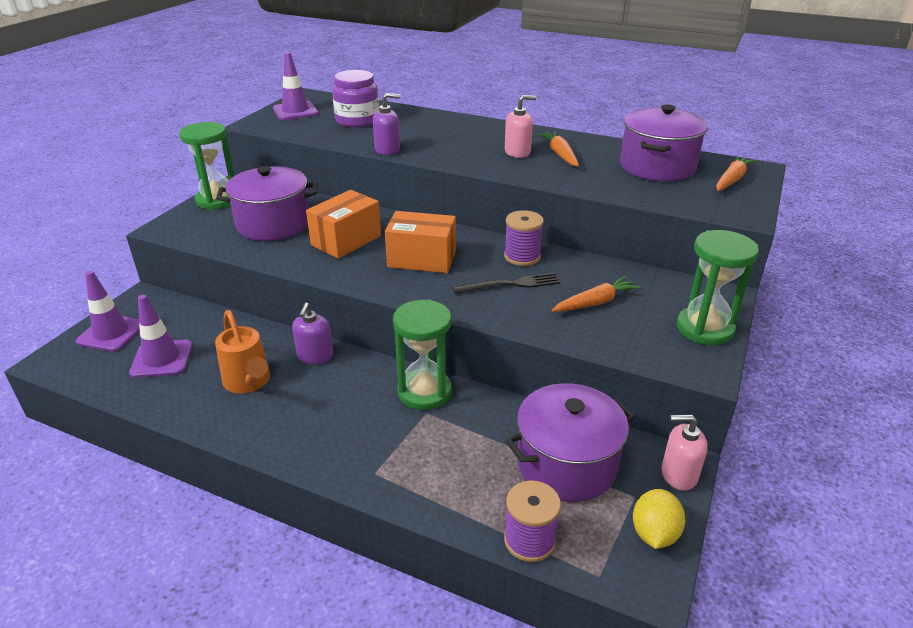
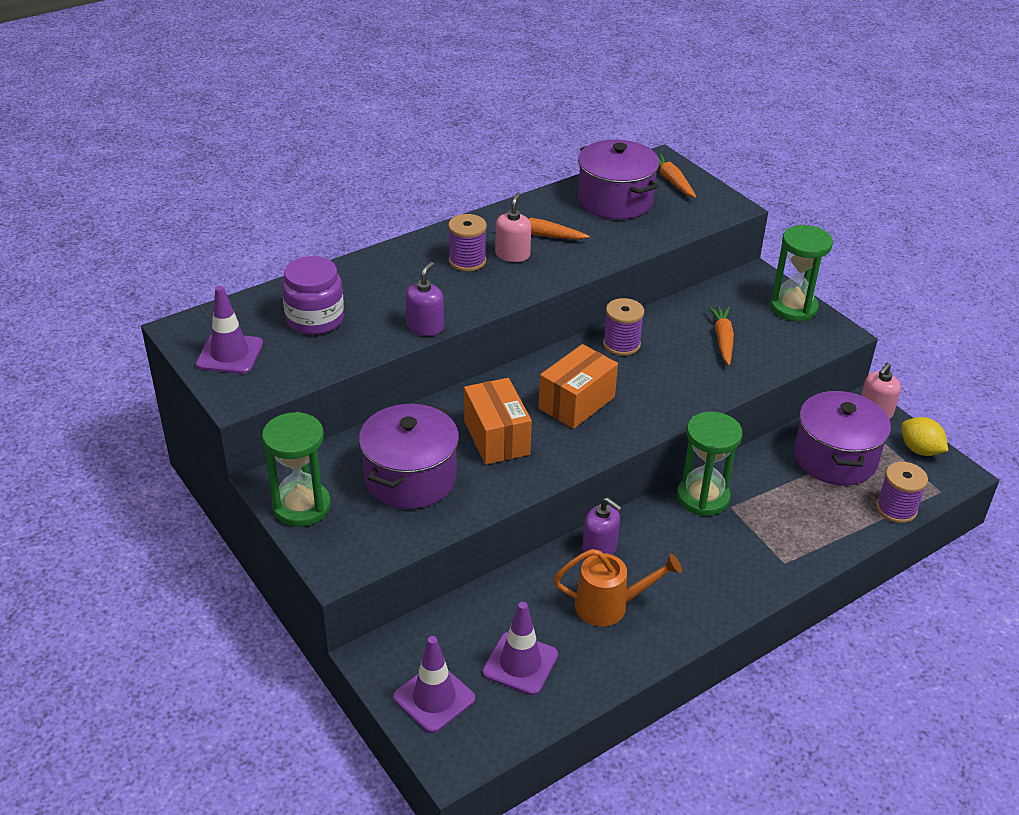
camera: 60 degrees left, 5 degrees up
(486, 141) = (467, 261): none -> purple spool
(510, 284) = (662, 370): black fork -> none

